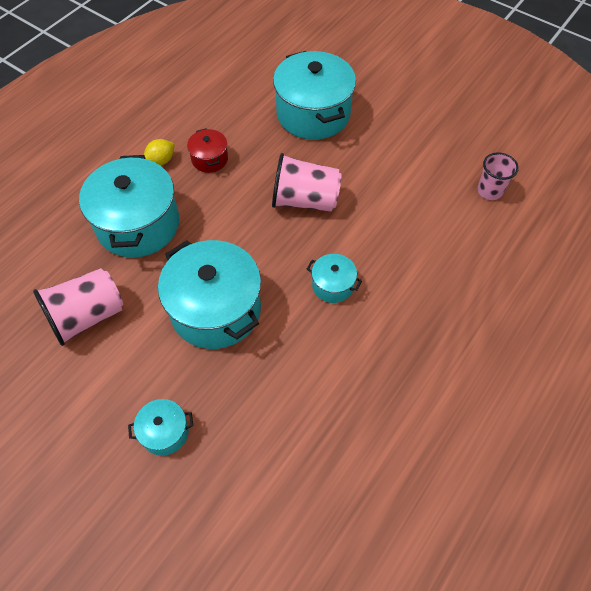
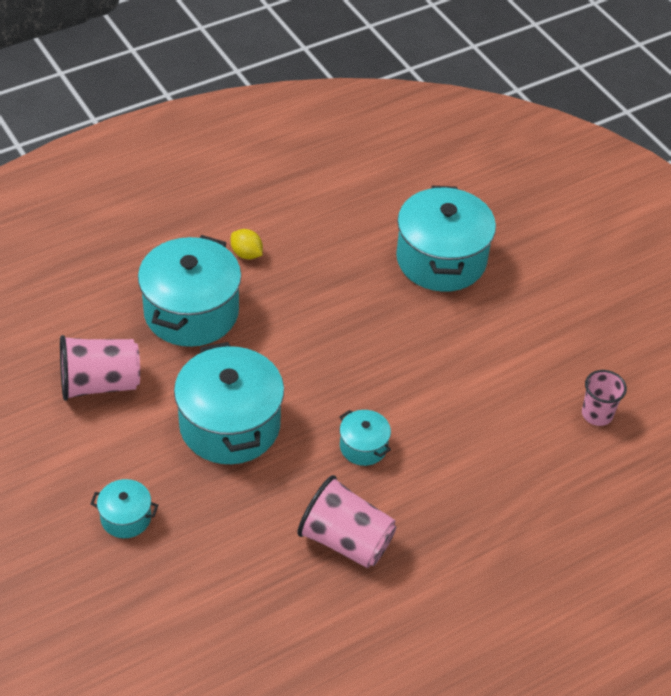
camera: 20 degrees right, 10 degrees down
(161, 161) = (246, 254): yellow lemon -> yellow lemon turned 60 degrees clockwise
(209, 159) = (299, 270): red pot -> none
(305, 200) = (380, 350): pink cup -> pink cup (346, 540)

